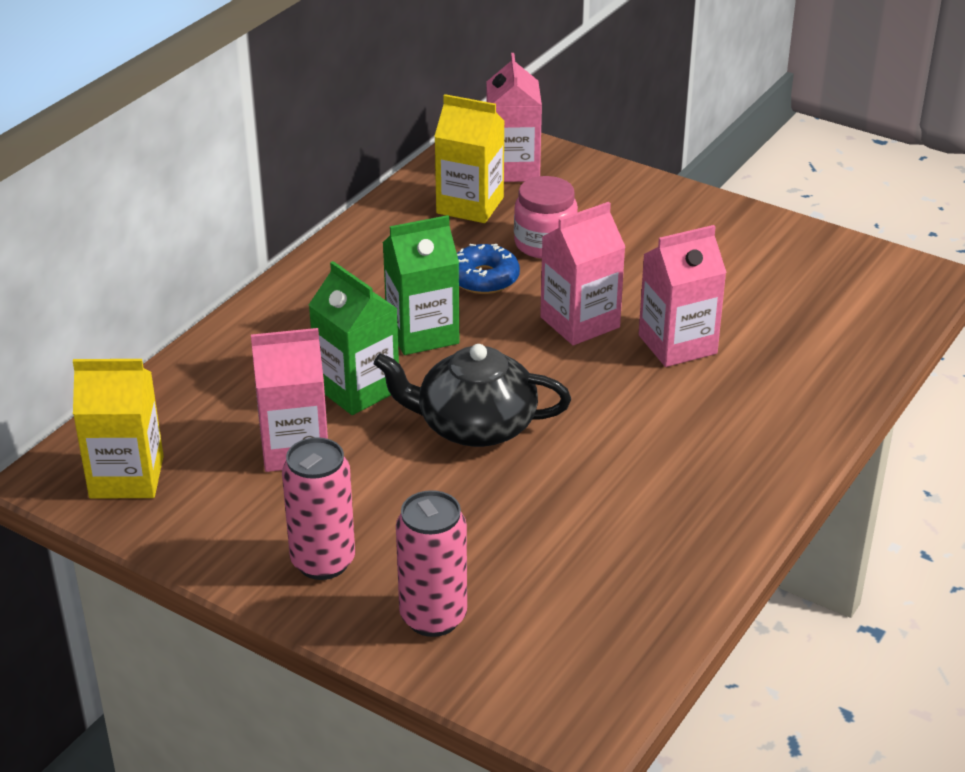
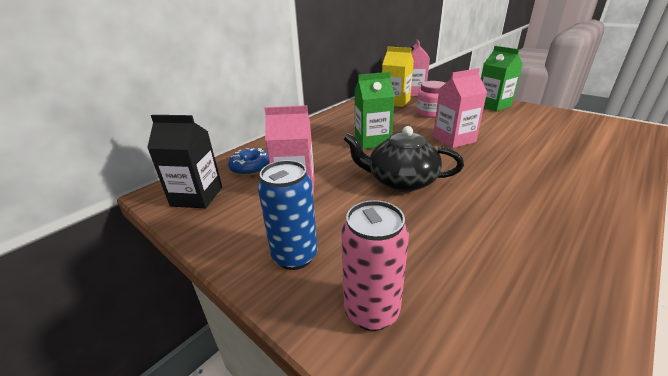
camera: 10 degrees right, 5 degrees down
(126, 477) = (197, 196): yellow carton -> black carton
(323, 562) = (295, 256): pink can -> blue can
(357, 389) = (336, 162): green carton -> green carton (493, 105)
(484, 278) = (403, 123): blue donut -> blue donut (251, 167)
(677, 344) = (511, 149): pink carton -> none

